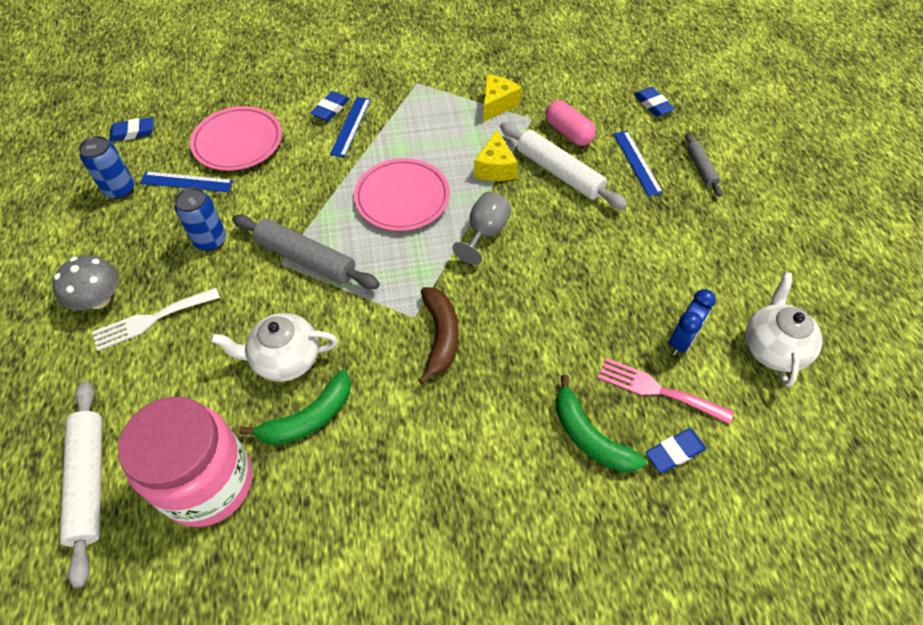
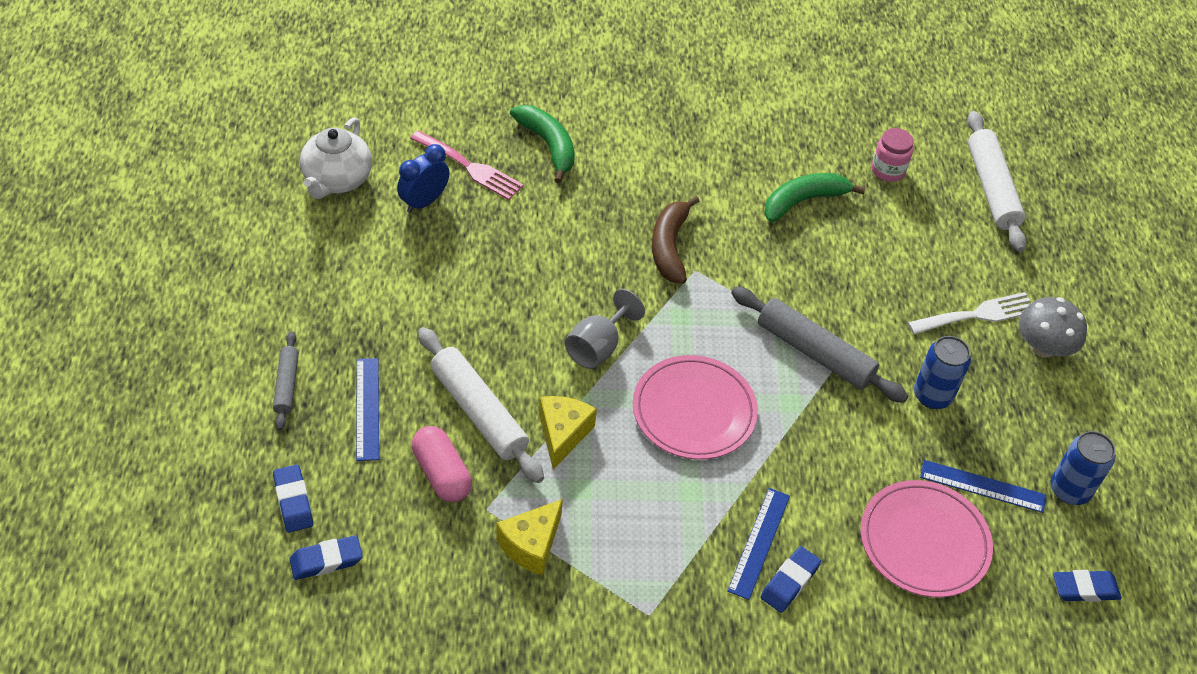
camera: 175 degrees left, 5 degrees down
(208, 483) = (888, 170): pink jar -> pink jar, size x0.44
(285, 359) = (829, 253): white teapot -> none
(674, 452) = (478, 123): blue eraser -> blue eraser (326, 560)

